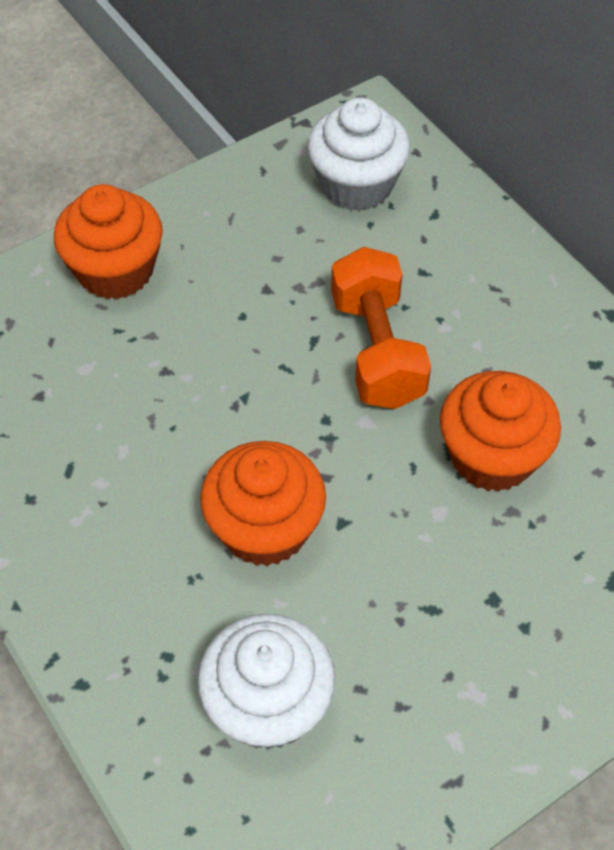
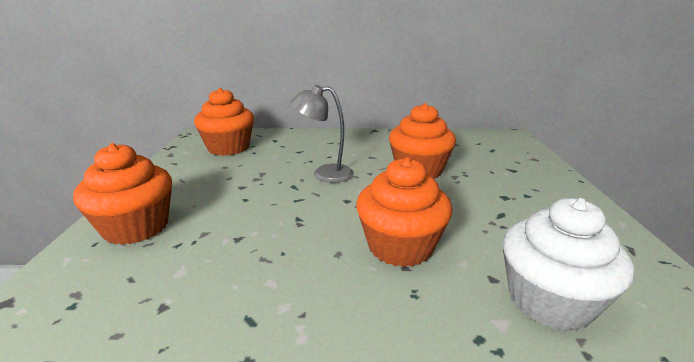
camera: 55 degrees left, 30 degrees down
(356, 185) = (228, 148): white cupcake -> orange cupcake
(377, 350) = (324, 174): orange dumbbell -> grey lamp

